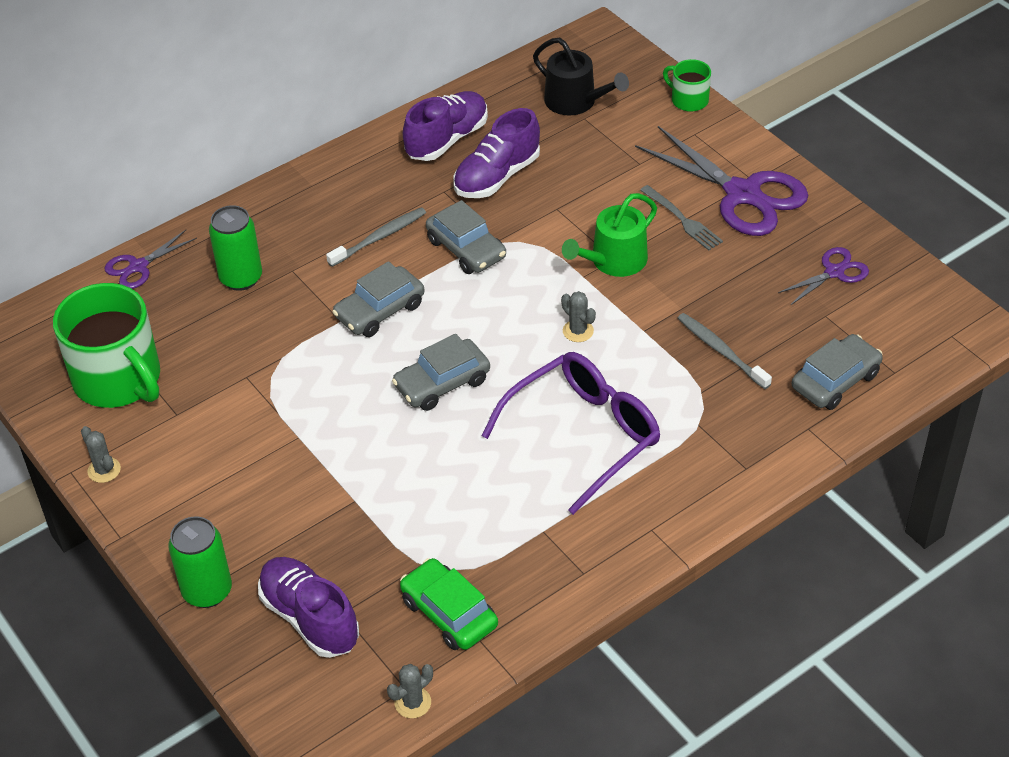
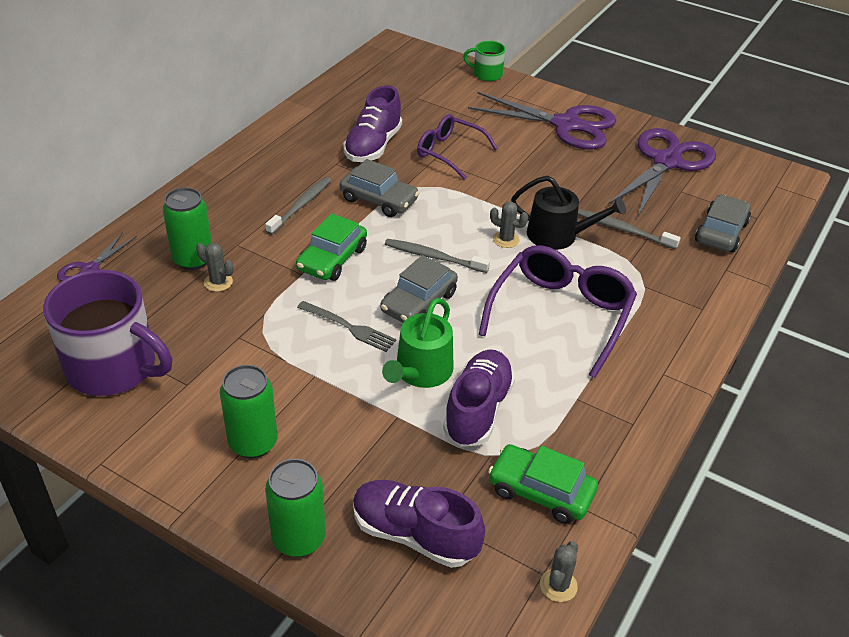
camera: 25 degrees left, 5 degrees down
(104, 470) = (135, 452): grey cactus -> grey cactus (218, 282)
(119, 379) = (114, 368): green mug -> purple mug
(209, 489) = (253, 443): none -> green can
(379, 310) = (332, 259): grey car -> green car
(447, 139) = (317, 128): purple shoe -> purple shoe (477, 410)
(487, 333) = (433, 257): none -> grey toothbrush
(575, 102) = (403, 88): black watering can -> black watering can (558, 235)
(579, 203) = (449, 152): none -> purple glasses
(614, 261) = (501, 185): green watering can -> green watering can (421, 372)
(683, 220) = (535, 149): grey fork -> grey fork (349, 327)
(834, 272) = (666, 162): purple scissors -> purple scissors, size x1.98

